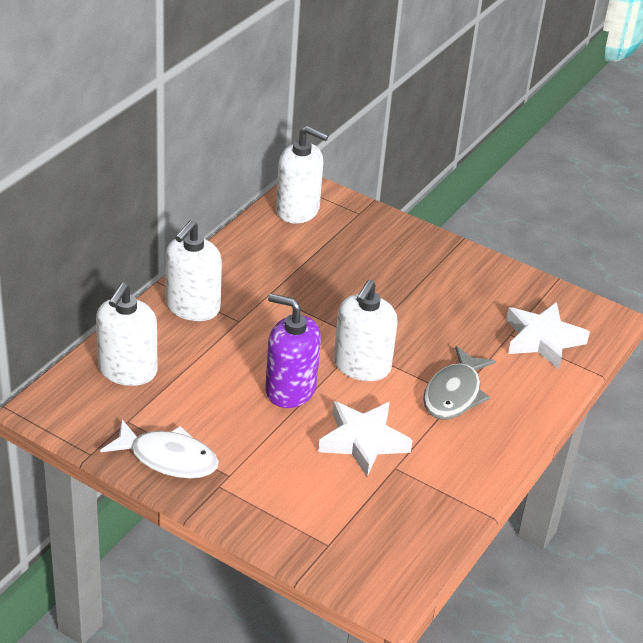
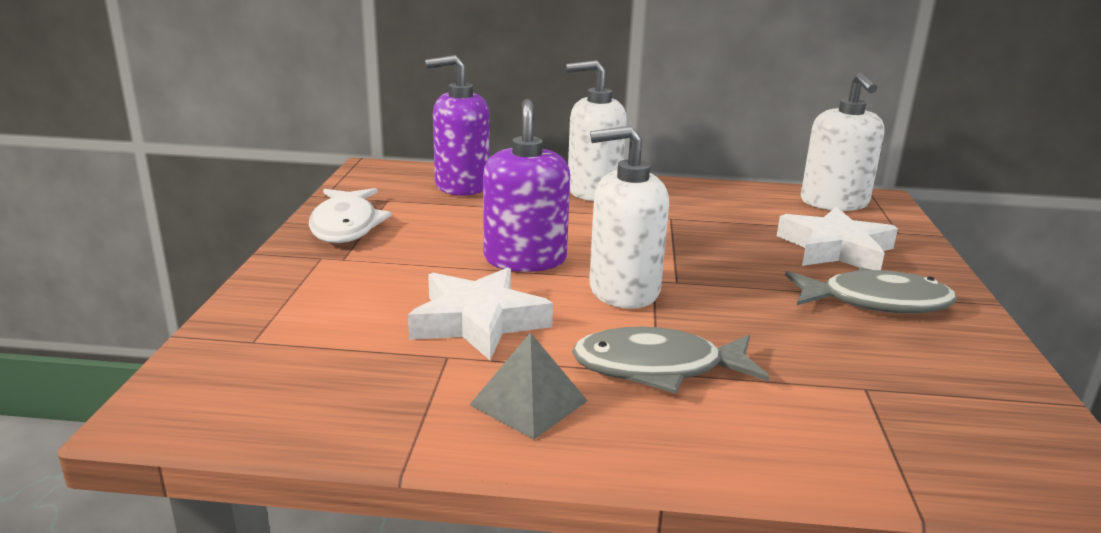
camera: 65 degrees right, 15 degrees down
(127, 370) = (461, 185): white soap dispenser -> purple soap dispenser
(436, 279) = (876, 302): none -> grey fish
(460, 453) = (528, 403): none -> grey pyramid
(542, 340) = (904, 422): white star -> white star (836, 249)

